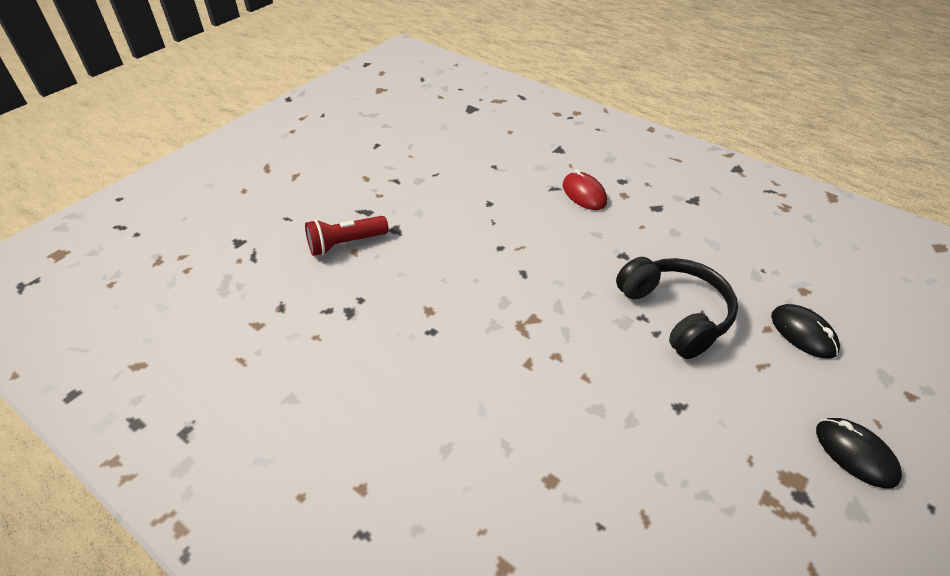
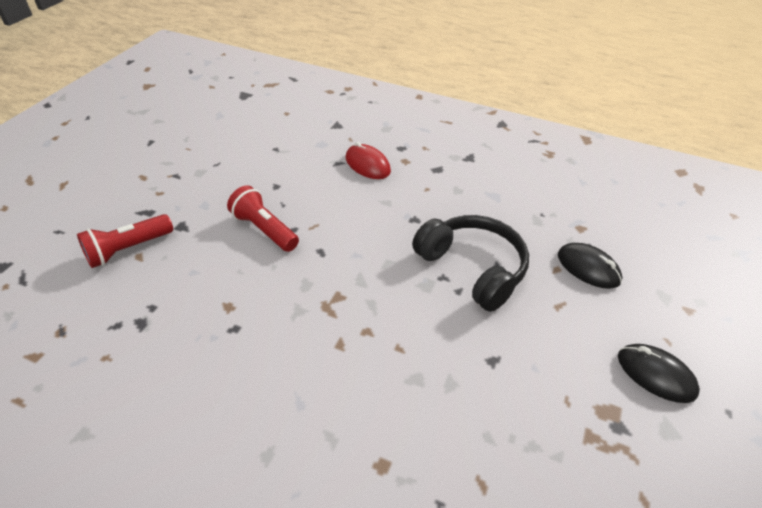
camera: 15 degrees left, 0 degrees up
(472, 244) = (264, 230): none -> red flashlight

